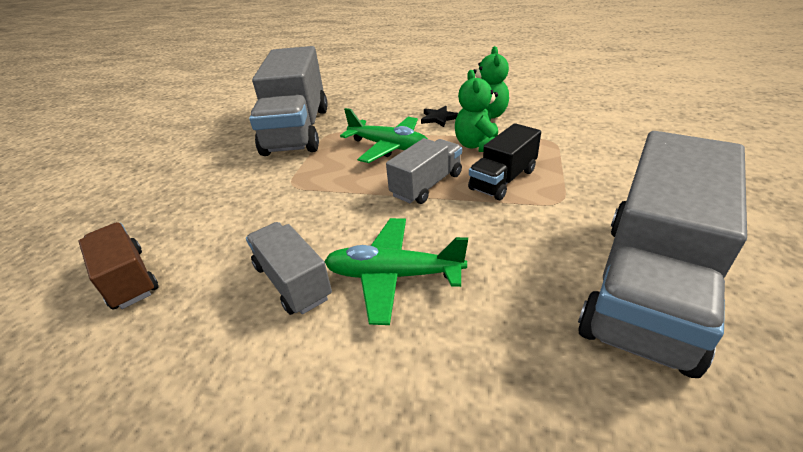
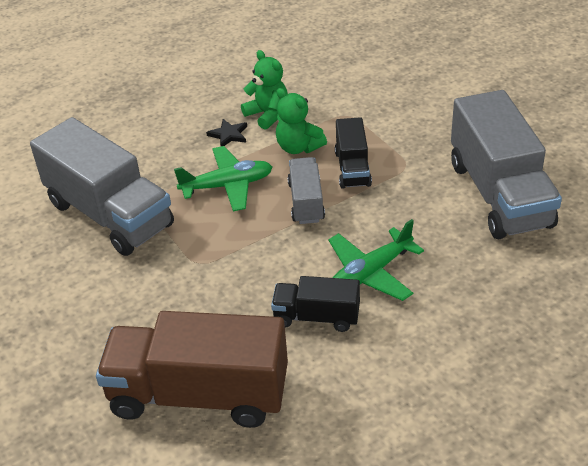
camera: 45 degrees left, 5 degrees up
(128, 279) = (199, 394): brown truck -> brown truck, size x1.95
(292, 282) = (316, 317): grey truck -> black truck

